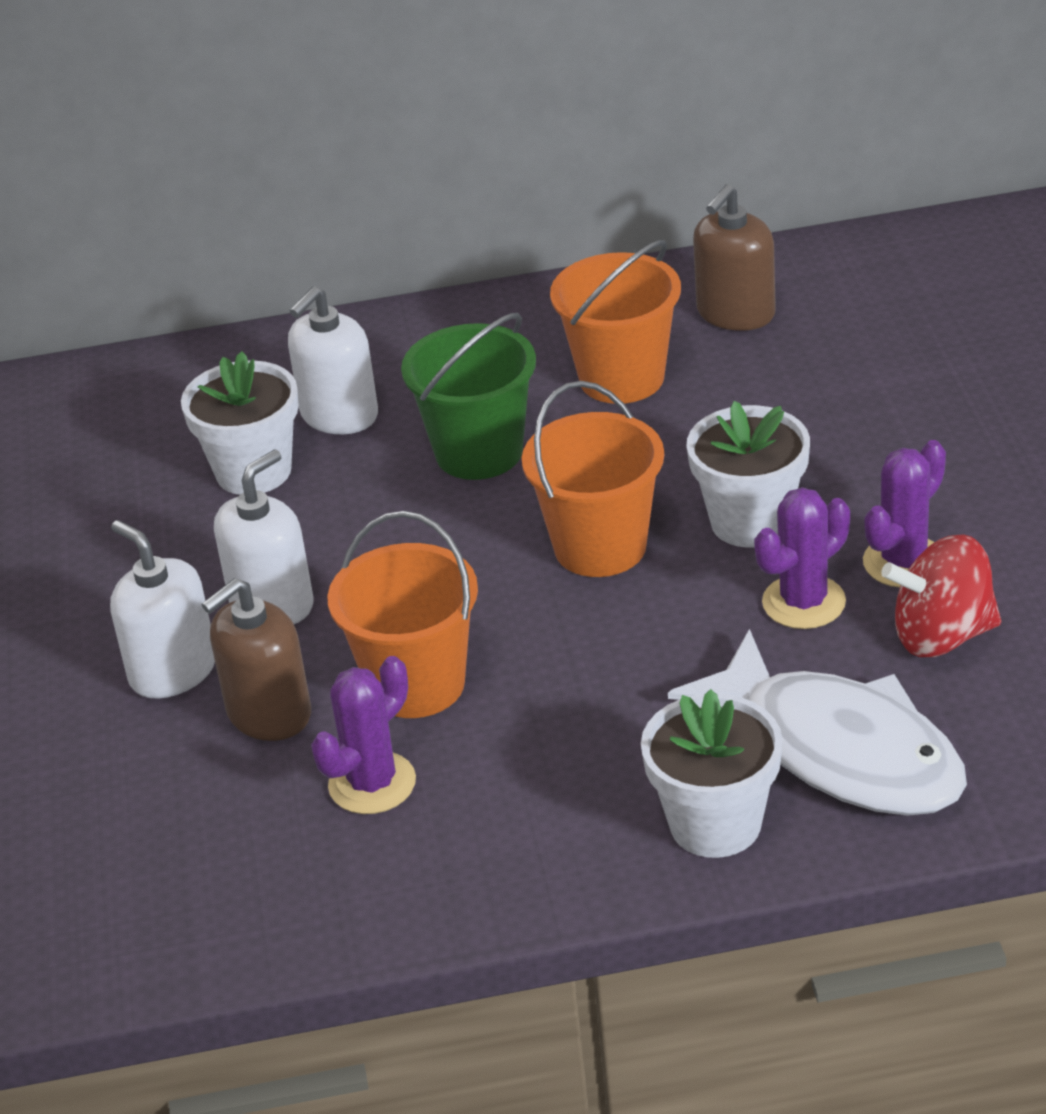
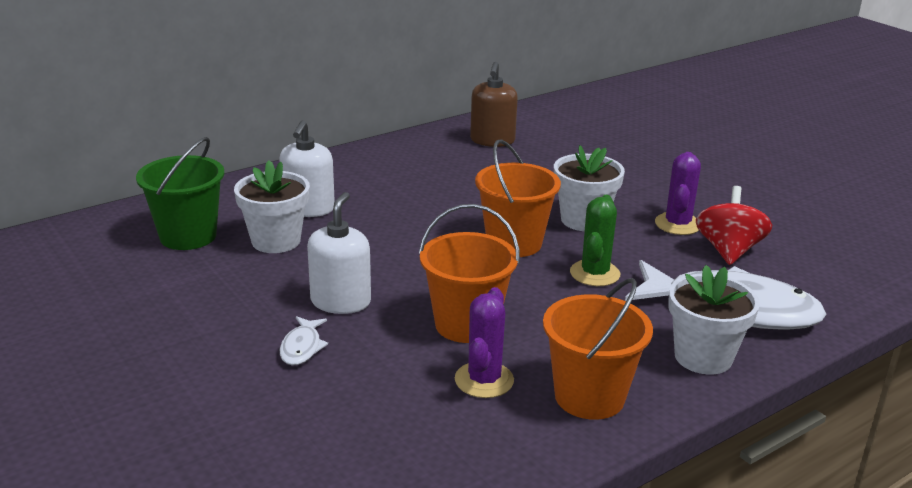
camera: 30 degrees left, 10 degrees down
(173, 671) = (302, 347): white soap dispenser -> white fish
(268, 713) = (385, 357): brown soap dispenser -> none
(479, 452) = (406, 213): green bucket -> green bucket (188, 236)
(621, 378) = (457, 172): orange bucket -> orange bucket (589, 397)
(679, 634) = (594, 273): none -> green cactus
(804, 602) = (645, 249): purple cactus -> none
(942, 635) = (728, 251): red spinning top -> red spinning top turned 135 degrees clockwise

